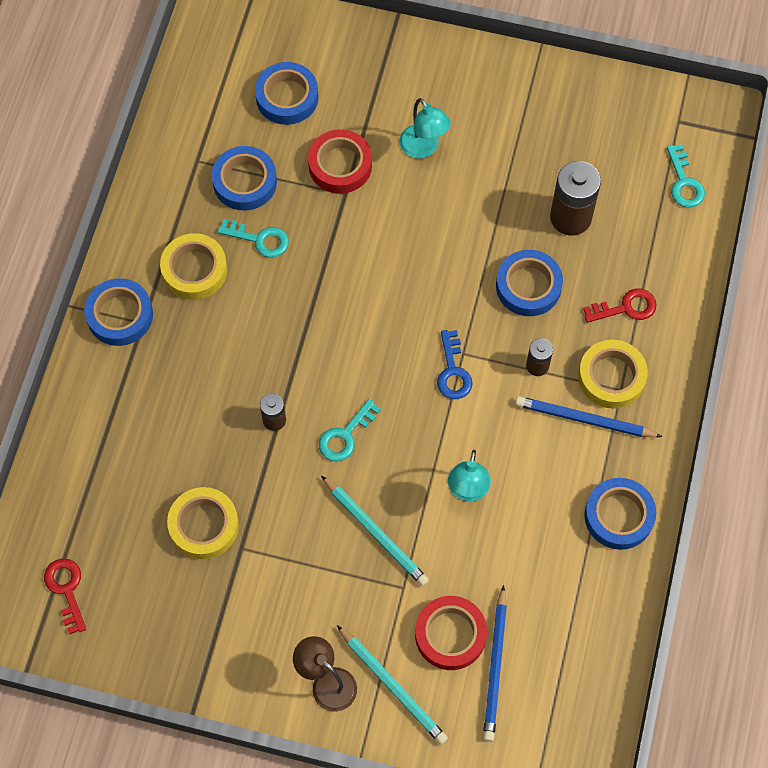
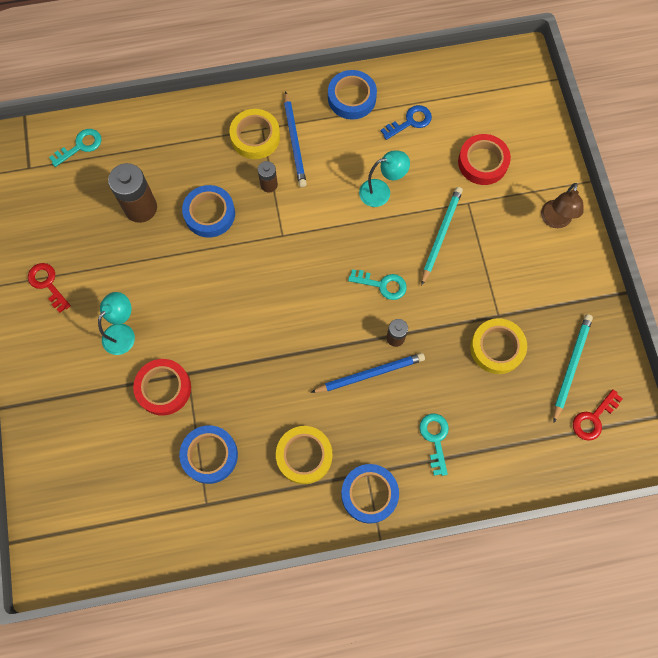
camera: 115 degrees left, 5 degrees up
(259, 239) = (255, 419): turquoise key -> turquoise key (435, 439)
(287, 97) = (116, 460): blue tape -> none
(392, 686) = (534, 182): turquoise pencil -> turquoise pencil (571, 366)
(453, 371) = (299, 236): blue key -> blue key (410, 122)
(495, 666) = (487, 129): blue pencil -> blue pencil (370, 374)
(626, 308) = (198, 147): red key -> red key (47, 284)

